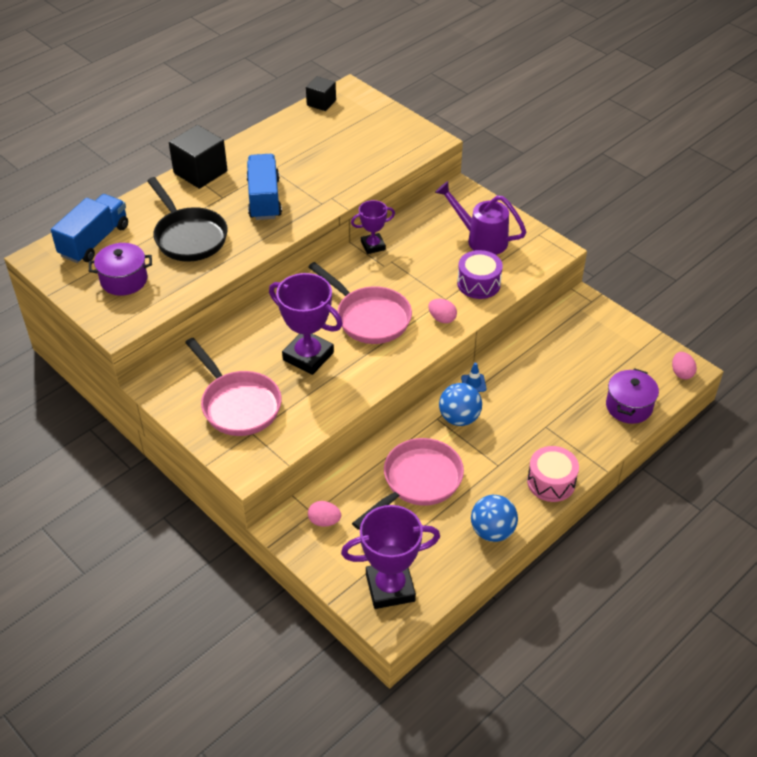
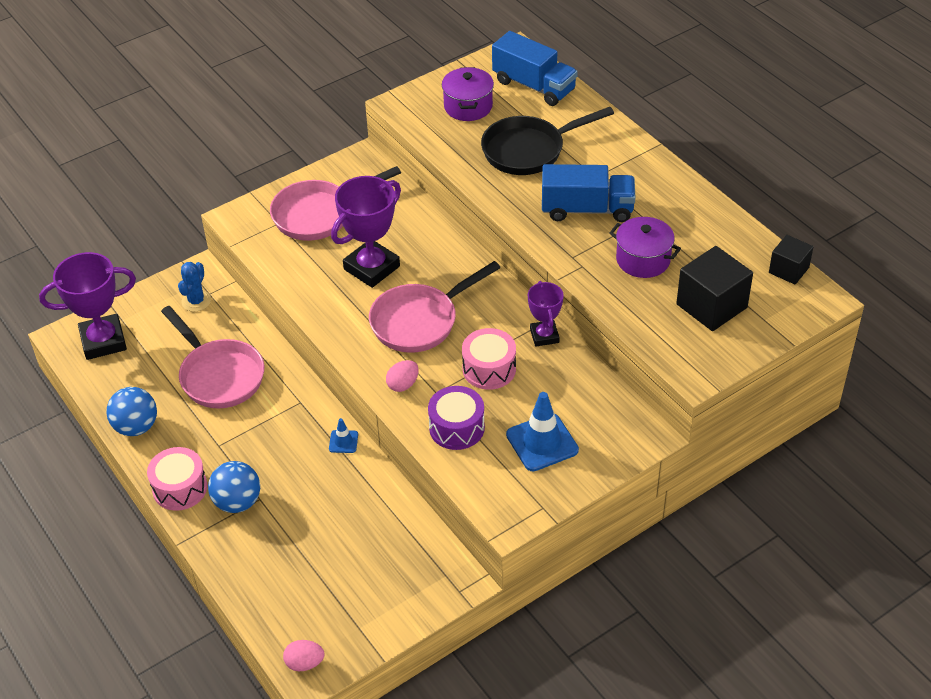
camera: 100 degrees right, 0 degrees up
(200, 172) = (645, 160): black cube -> black cube (711, 306)
(324, 521) = (196, 301): pink egg -> blue cactus
(390, 588) = (103, 341): purple trophy -> purple trophy turned 75 degrees clockwise
(414, 272) = (489, 369): none -> pink drum
(459, 418) = (295, 421): blue ball -> blue ball (237, 502)
(480, 239) = (542, 442): purple watering can -> blue traffic cone
(629, 406) = (265, 589): purple pot -> purple pot (643, 260)

